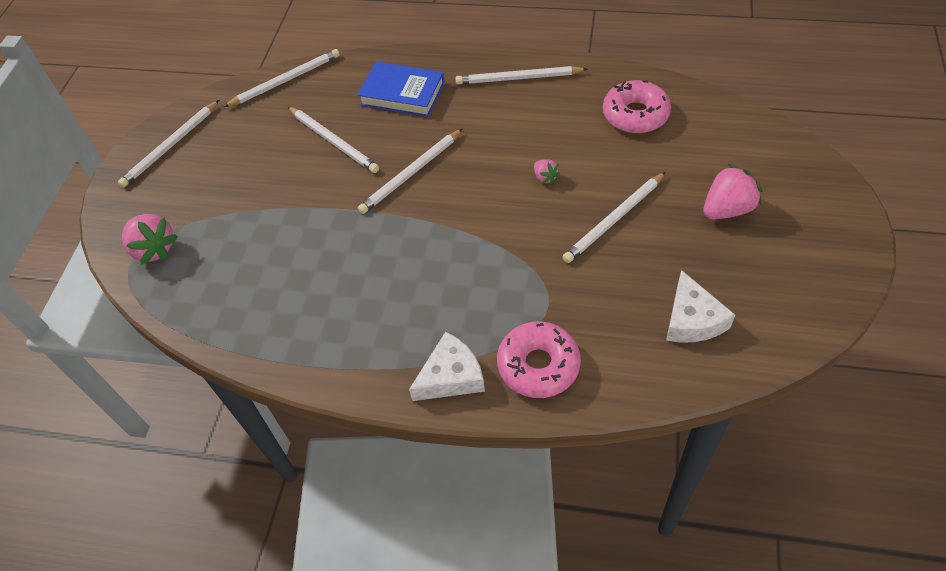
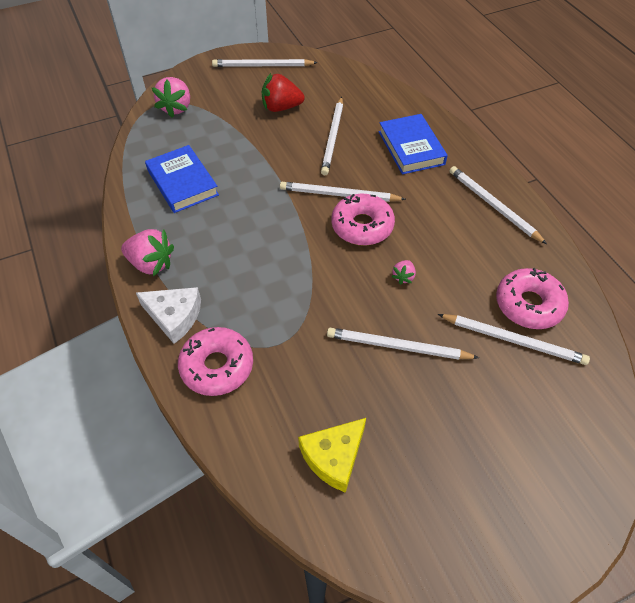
camera: 50 degrees right, 0 degrees up
(250, 160) = (281, 107): none -> red strawberry
(275, 292) = (182, 183): none -> blue book
(286, 80) = (366, 83): white pencil -> white pencil (513, 340)
(464, 176) = (362, 226): none -> pink donut
(692, 319) = (334, 457): white cheese -> yellow cheese
(727, 209) = (479, 429): pink strawberry -> pink strawberry (151, 264)

